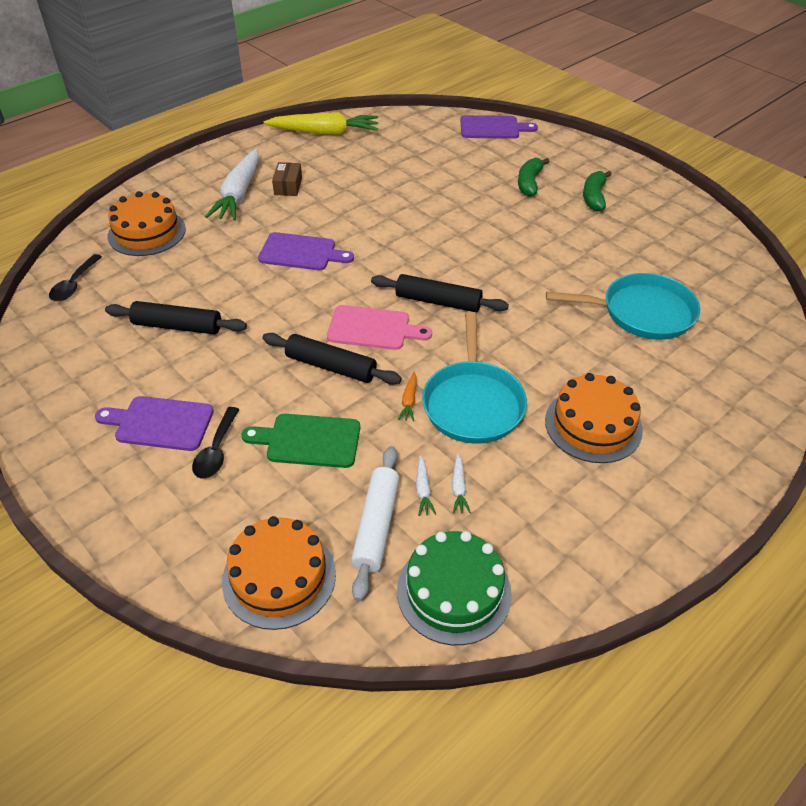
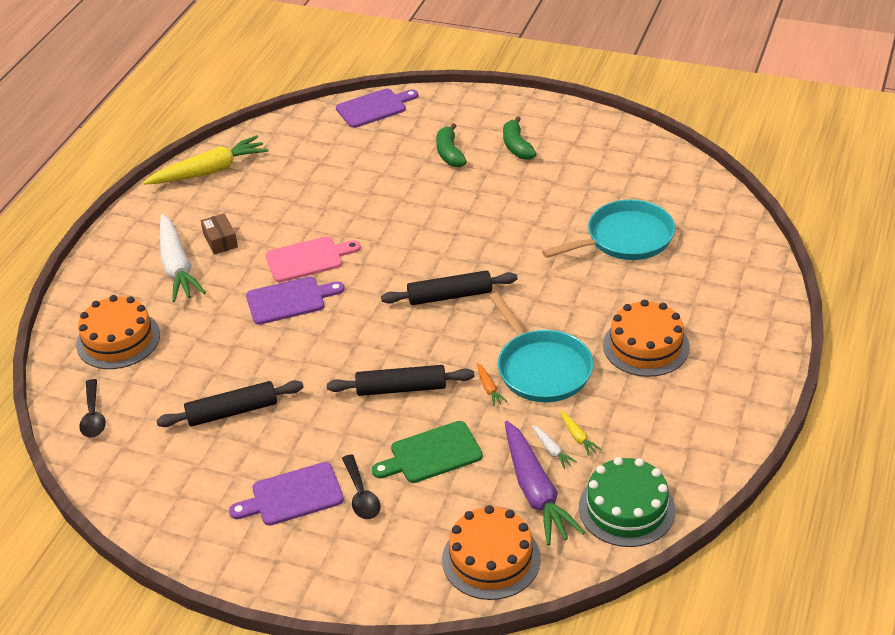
camera: 25 degrees left, 5 degrees down
(373, 328) = (411, 342): pink cutting board -> pink cutting board (308, 259)
(376, 526) = (536, 491): white rolling pin -> purple carrot
(458, 488) = (578, 437): white carrot -> yellow carrot

